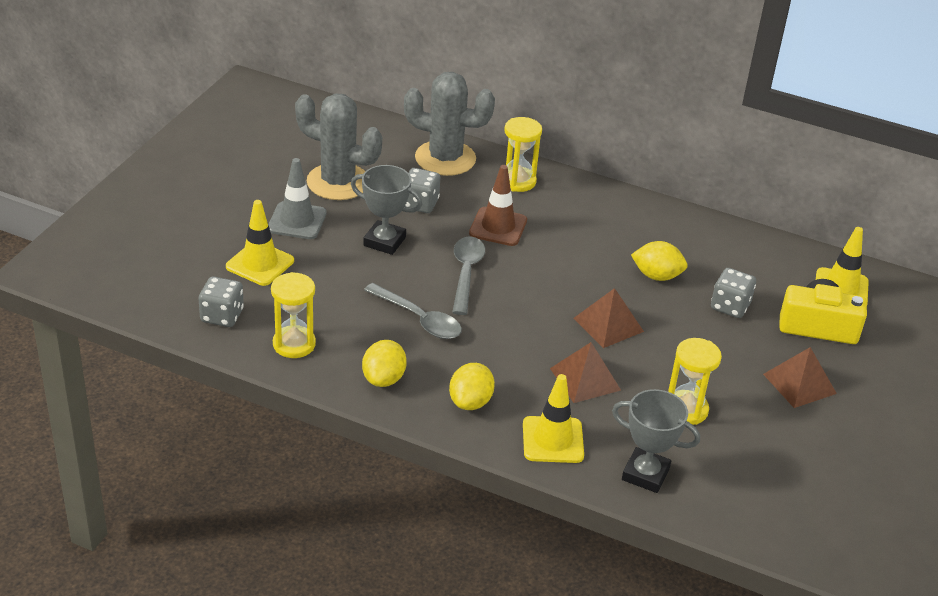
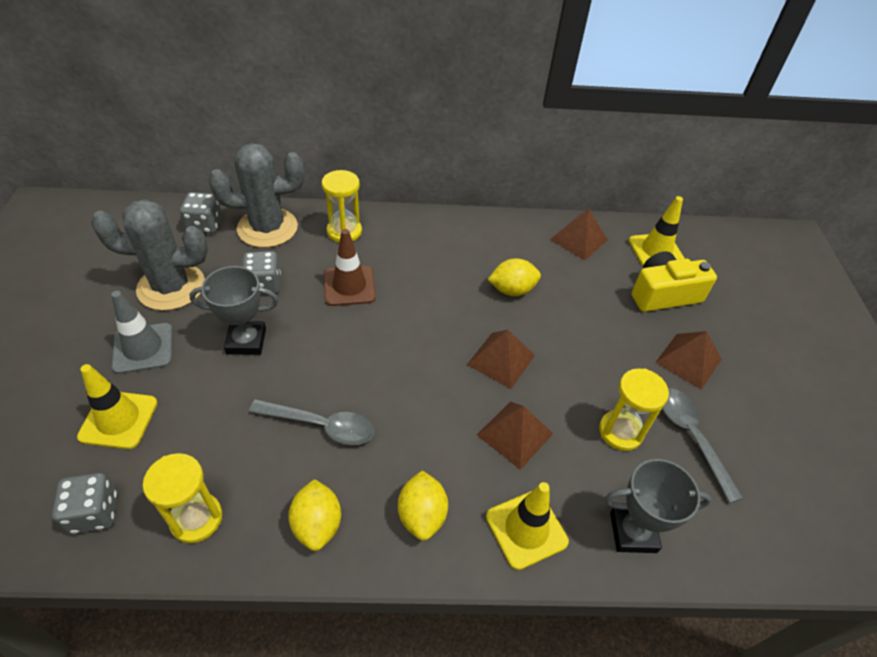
camera: 25 degrees left, 10 degrees up
(466, 273) = (343, 350): grey spoon -> grey spoon (691, 437)
(730, 306) = (587, 300): grey dice -> grey dice (205, 225)
(760, 255) = (579, 239): none -> brown pyramid

